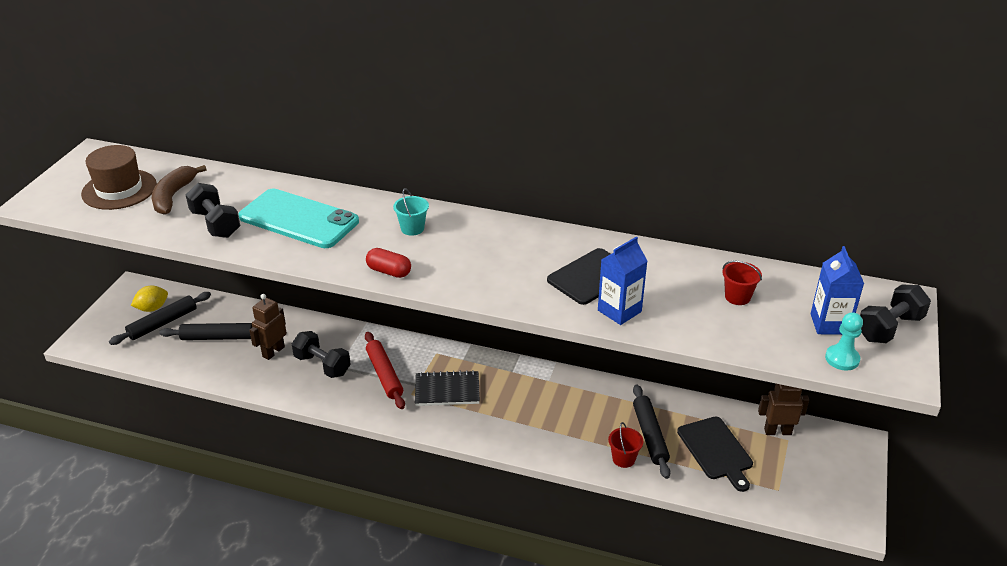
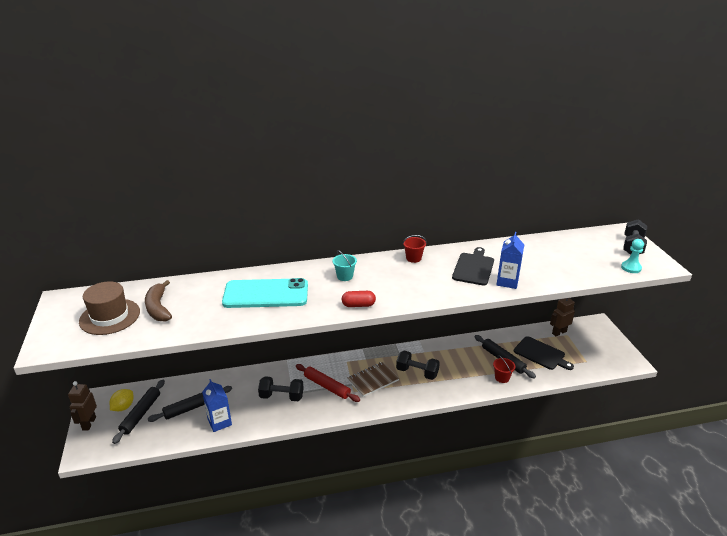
camera: 30 degrees left, 5 degrees down
(215, 224) = (210, 315): black dumbbell -> black dumbbell (417, 372)
(273, 352) = (240, 401): brown robot -> brown robot (89, 423)
(447, 390) = (373, 380): black notebook -> brown notebook
(737, 297) = (553, 255): red bucket -> red bucket (413, 258)
(829, 324) = (607, 253): blue carton -> blue carton (219, 422)

